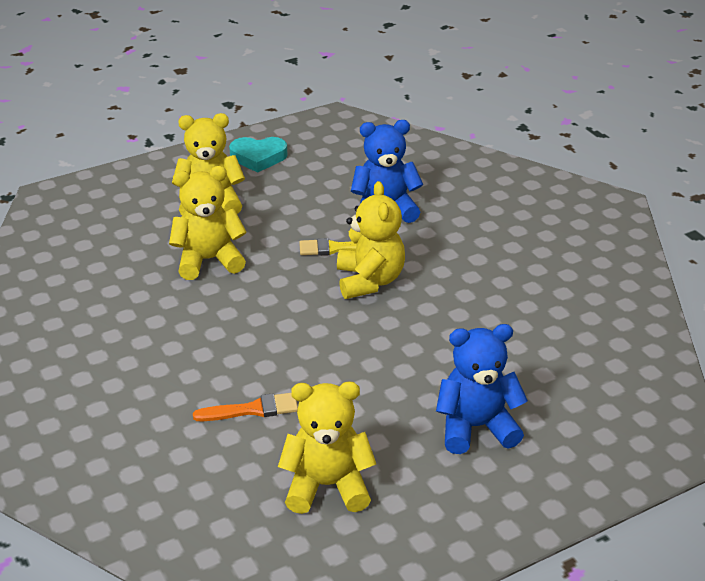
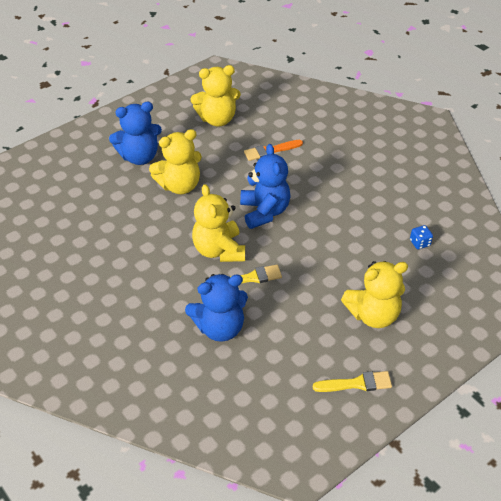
camera: 170 degrees right, 10 degrees up
(108, 260) = (419, 243): none -> blue dice
(209, 260) = (345, 253): yellow teddy bear -> yellow teddy bear (179, 185)
(258, 157) = (356, 383): turquoise heart -> yellow brush
(294, 319) = (264, 211): none -> blue teddy bear

